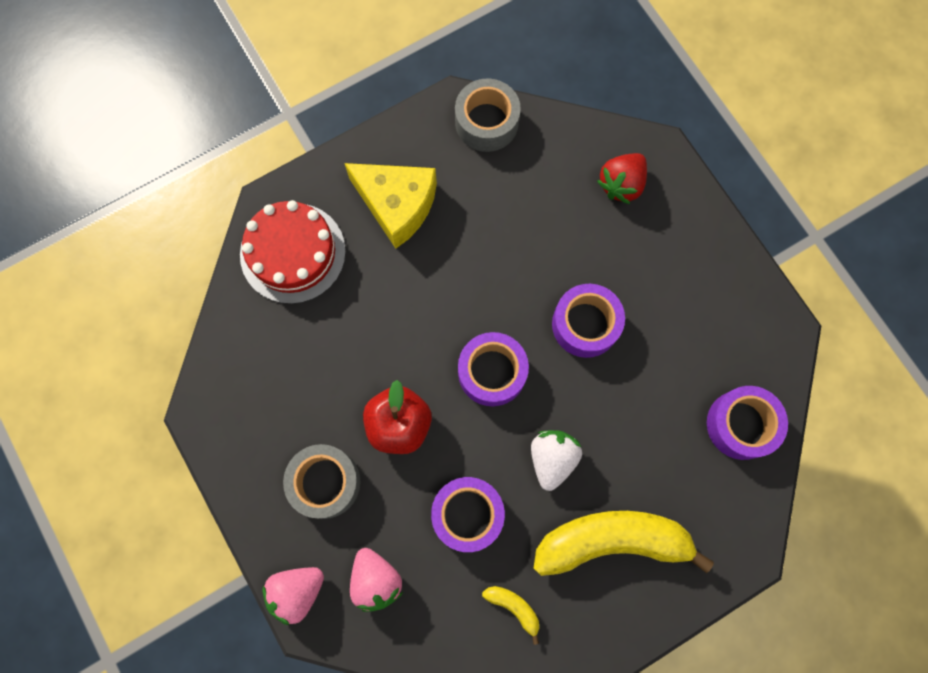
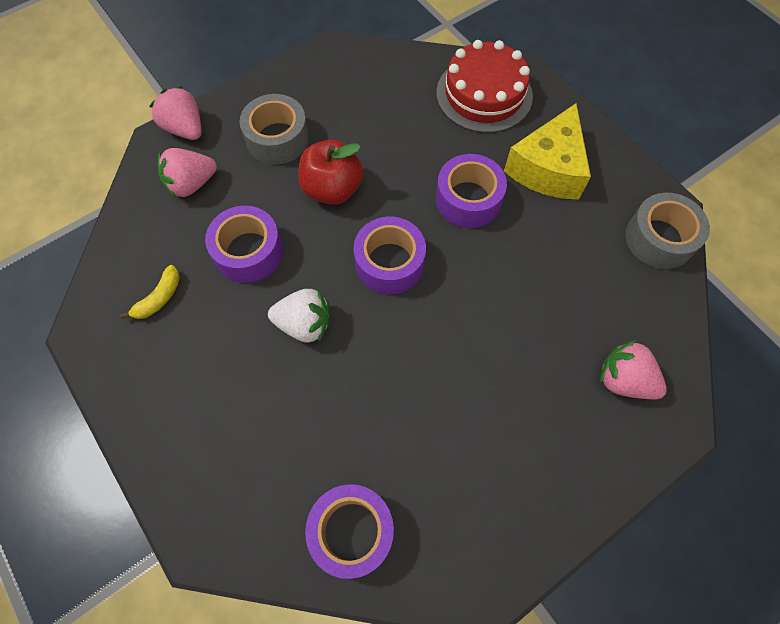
camera: 85 degrees right, 10 degrees down
(585, 324) = (451, 349): purple tape -> purple tape (468, 199)
(612, 541) = (220, 388): yellow banana -> none
(621, 184) = (624, 380): red strawberry -> pink strawberry

